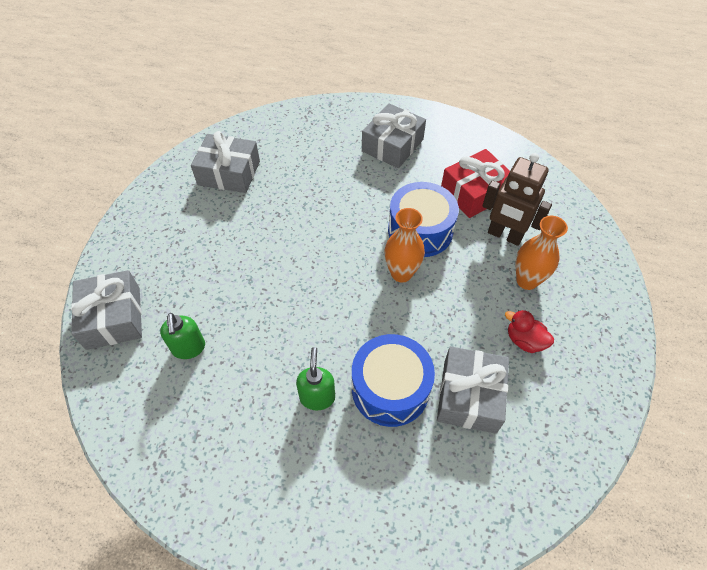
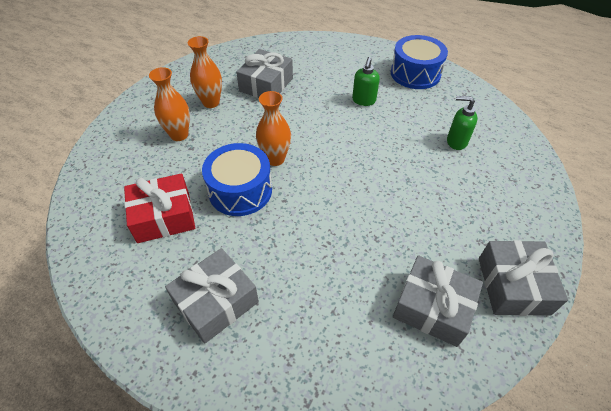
camera: 165 degrees left, 5 degrees down
(113, 317) = (525, 173): grey gift -> grey gift (513, 285)
(189, 348) = (456, 141): green soap dispenser -> green soap dispenser turned 75 degrees counterclockwise
(390, 388) = (314, 96): blue drum -> blue drum (415, 73)
(504, 235) = (168, 170): brown robot -> none
(524, 340) = (211, 102): red duck -> orange vase

